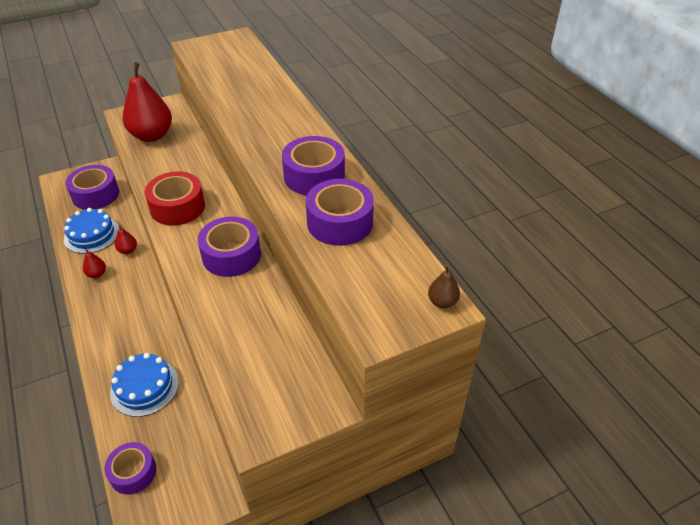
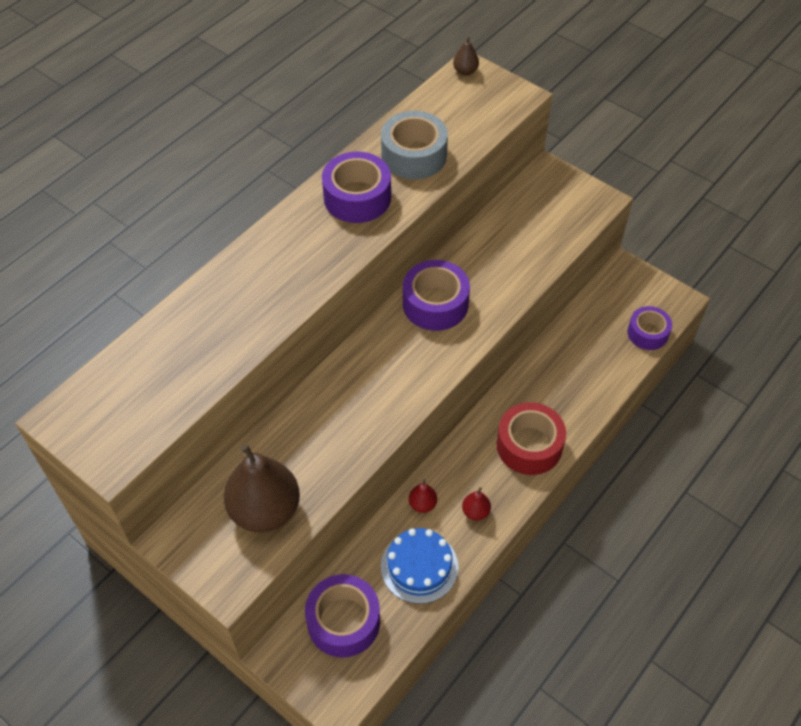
camera: 115 degrees left, 10 degrees up
(144, 387) = (574, 373): blue cake -> none
(152, 136) = (265, 510): red pear -> brown pear
(177, 207) = (392, 392): red tape -> red tape (529, 445)
(340, 222) = (414, 155): purple tape -> grey tape

